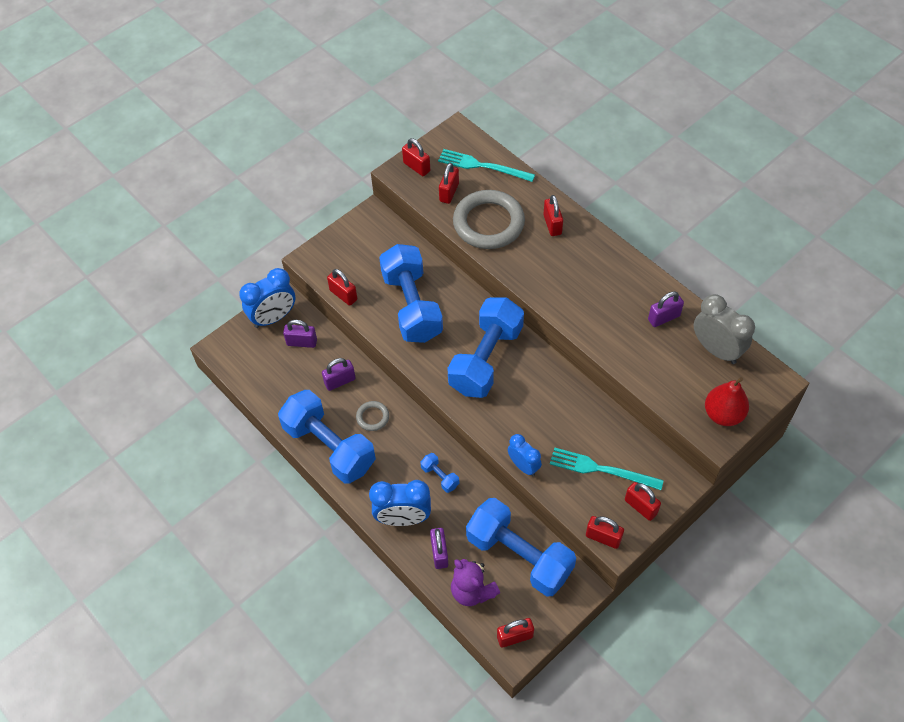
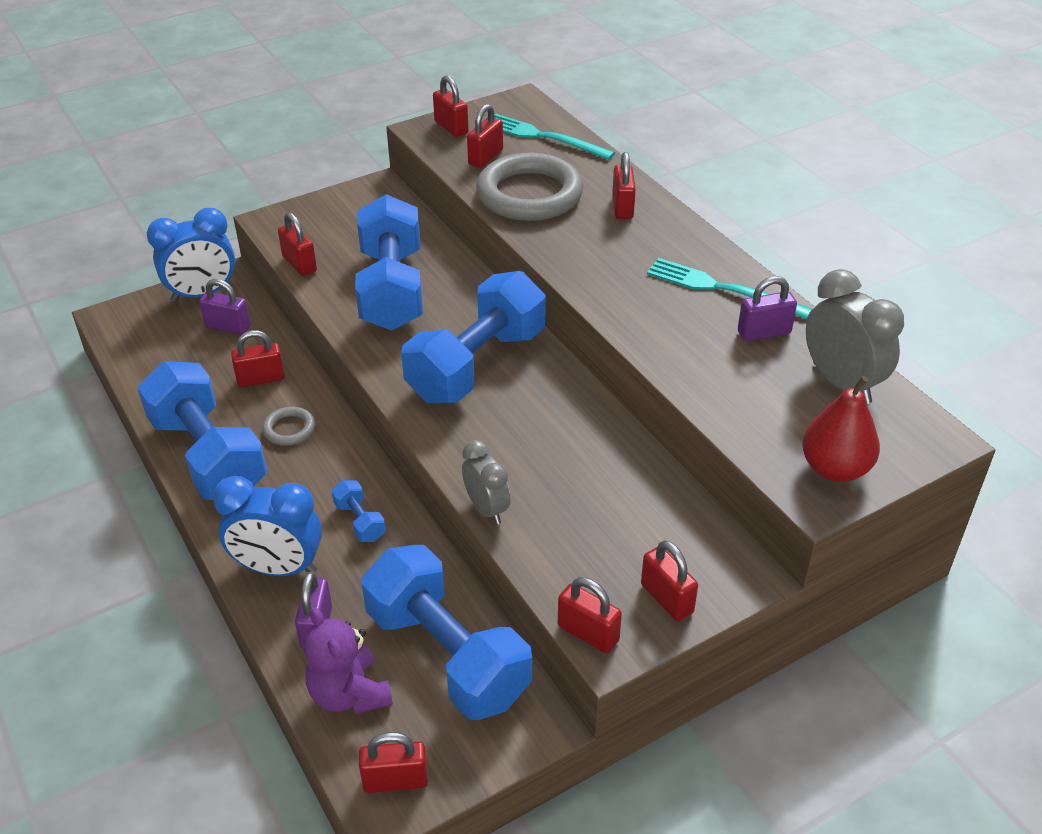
camera: 10 degrees right, 15 degrees down
(340, 381) = (261, 379): purple padlock -> red padlock
(523, 466) = (486, 509): blue clock -> grey clock
(601, 469) = (614, 534): turquoise fork -> turquoise fork (721, 288)

